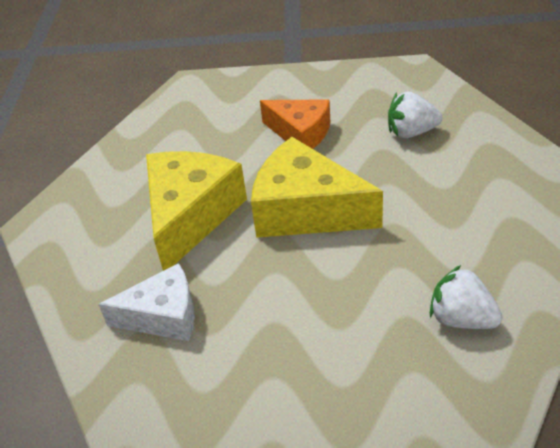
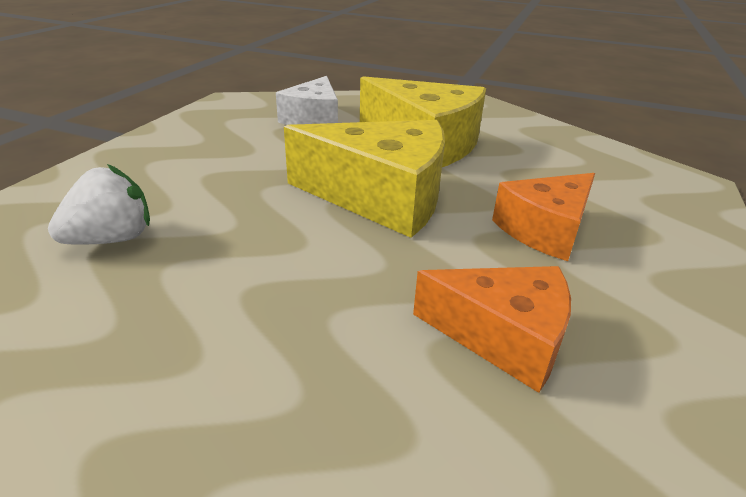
camera: 105 degrees right, 10 degrees down
(306, 210) = (381, 197): yellow cheese -> yellow cheese turned 60 degrees clockwise
(411, 132) = (503, 336): white strawberry -> orange cheese

